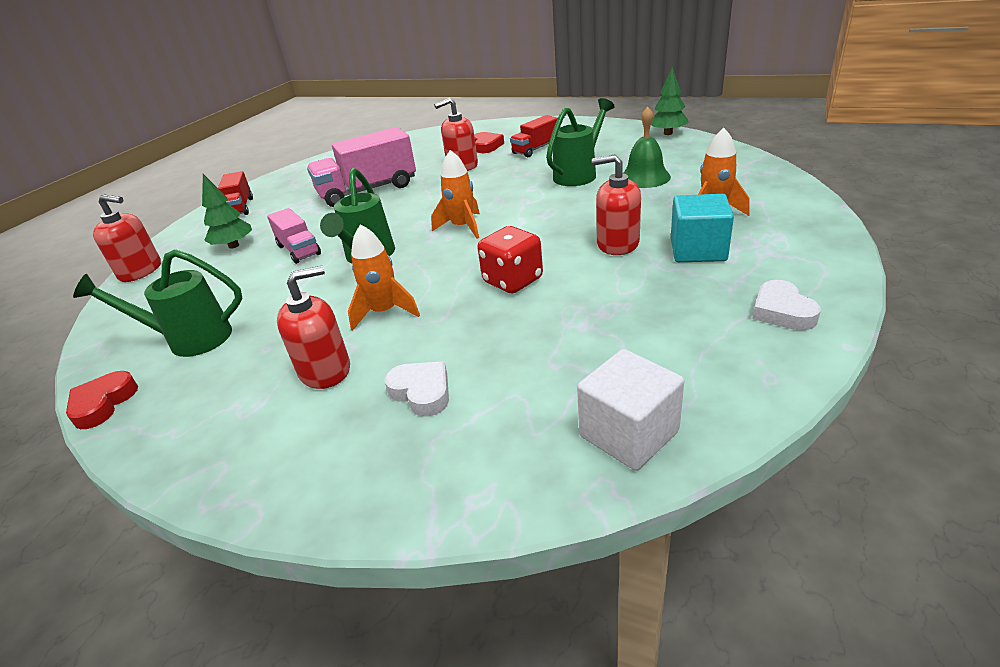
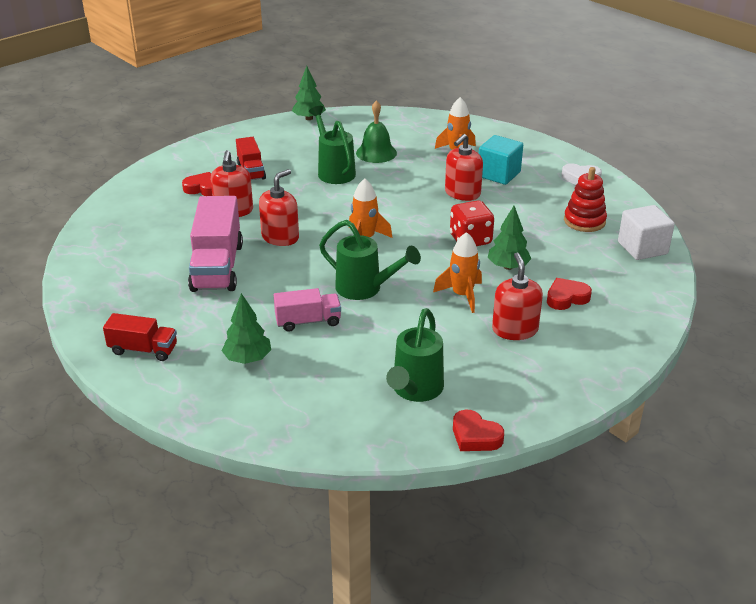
camera: 70 degrees left, 0 degrees up
(141, 271) = (234, 424): red soap dispenser -> red soap dispenser (280, 237)
(422, 392) = (566, 298): white heart -> red heart
(470, 323) = (508, 267): none -> green tree
(652, 350) = (584, 221): none -> red stacking toy

